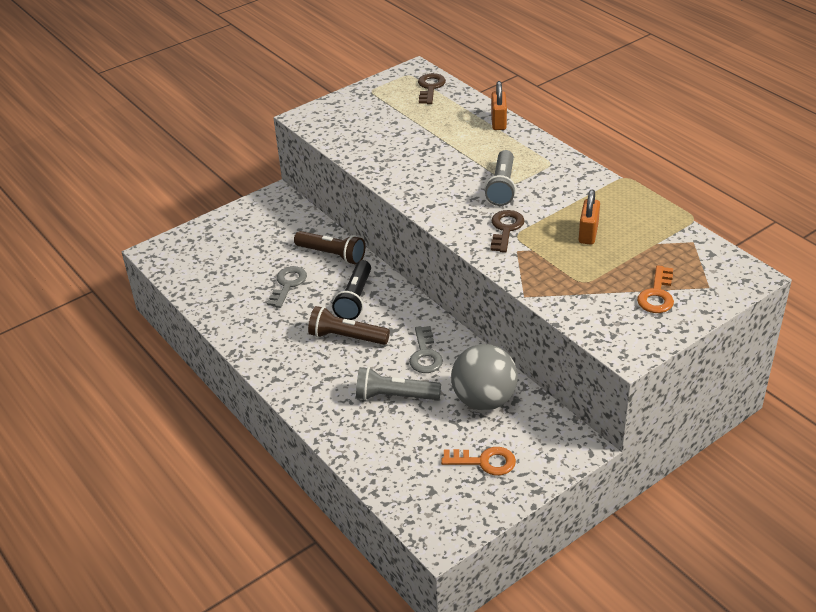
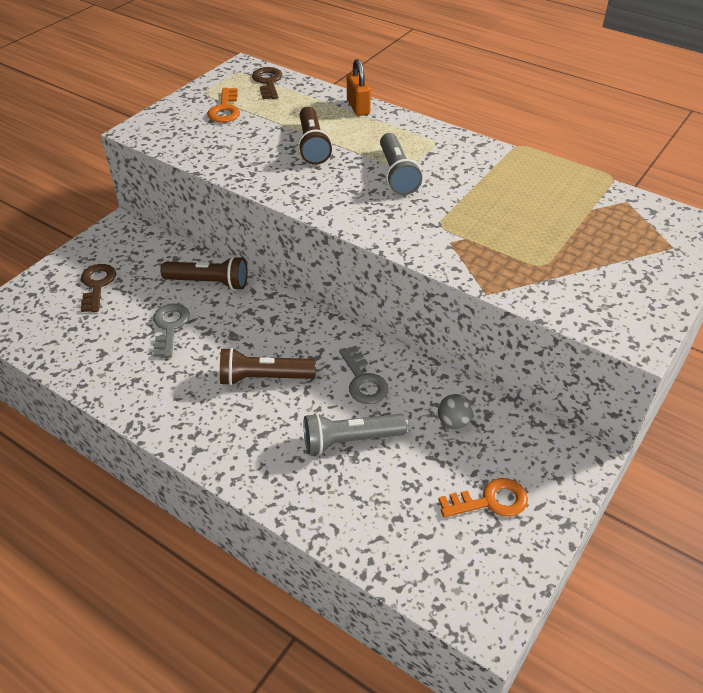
camera: 20 degrees left, 5 degrees up
(355, 299) = (255, 329): black flashlight -> none
(442, 151) = (312, 145): none -> brown flashlight
(484, 400) = (453, 422): grey ball -> grey ball, size x0.45
(505, 229) = (425, 219): brown key -> brown key (97, 285)
(588, 233) = (516, 210): orange padlock -> none
(657, 295) = (627, 266): orange key -> orange key (225, 109)

